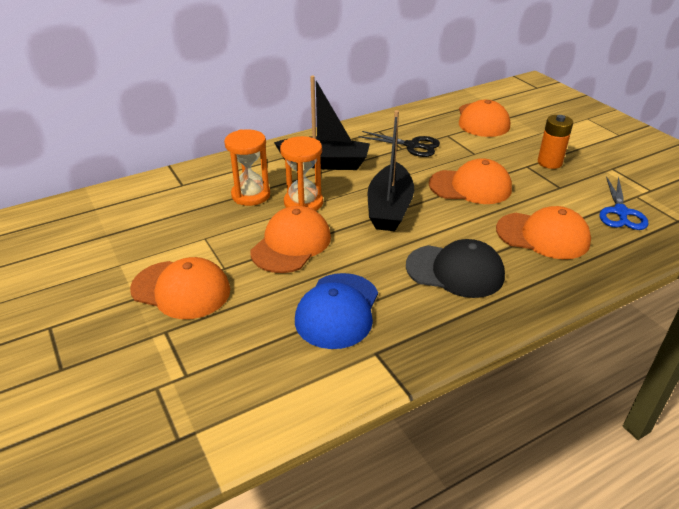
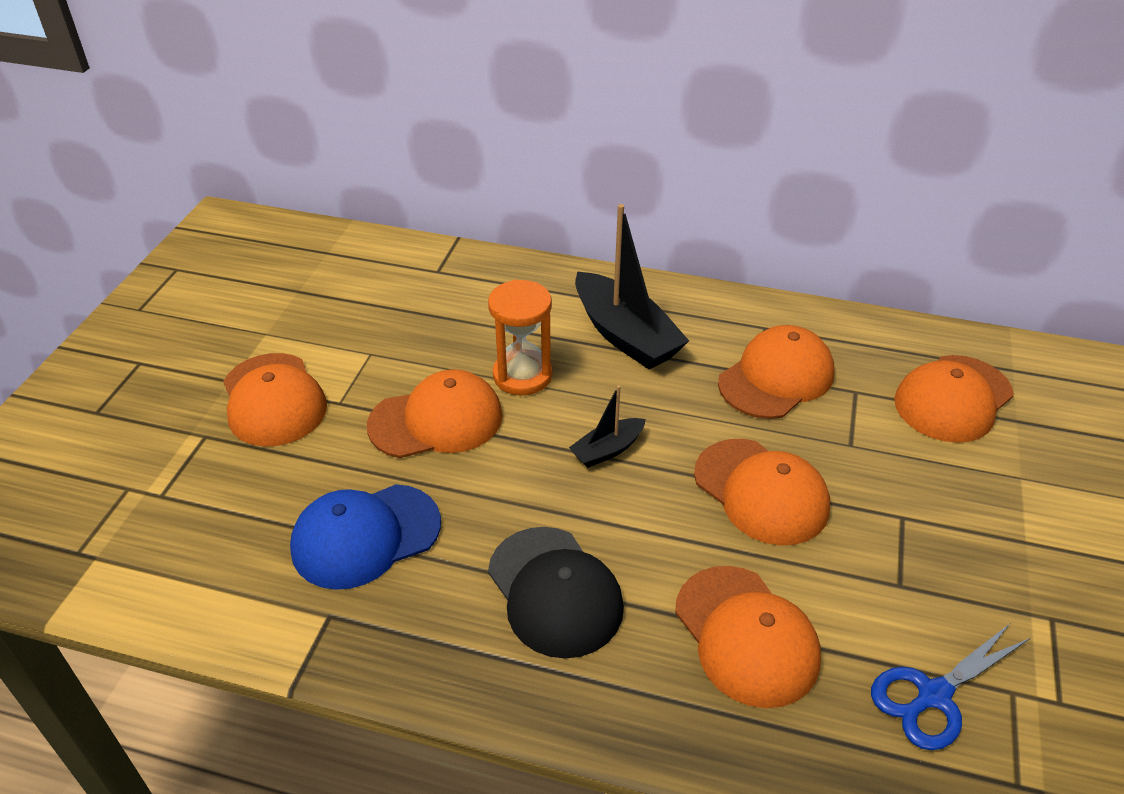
camera: 45 degrees right, 5 degrees up
(251, 195) = (483, 328): orange hourglass -> none
(389, 208) = (607, 450): black boat -> black boat, size x0.51
(412, 146) = (776, 377): black scissors -> orange cap
(549, 162) = (950, 536): orange battery -> none

